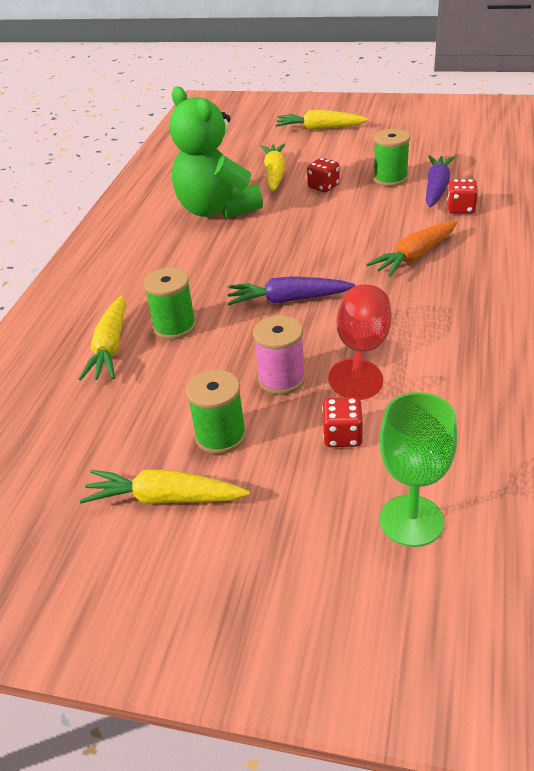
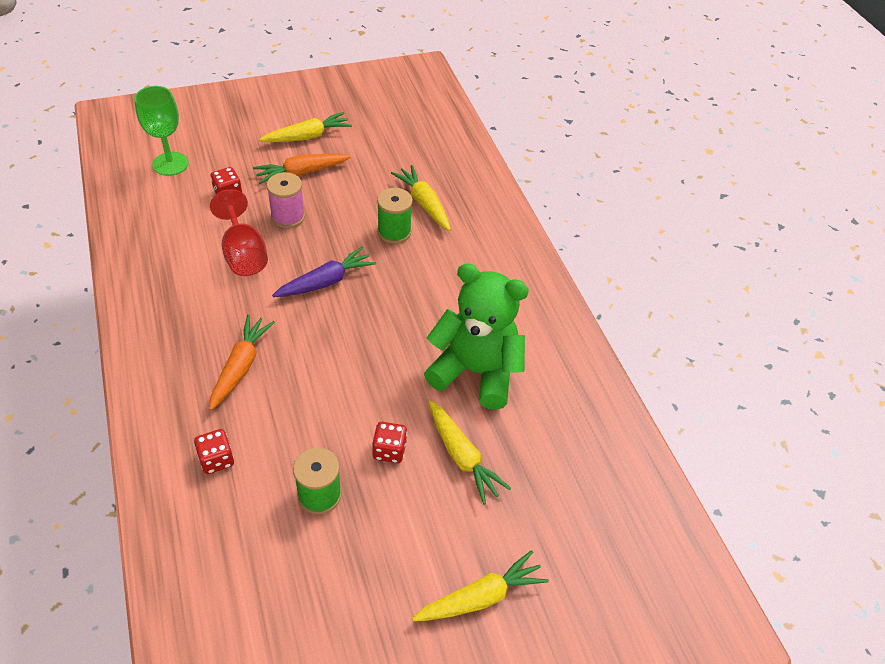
camera: 140 degrees right, 10 degrees up
(220, 436) = (301, 173): green spool -> orange carrot
(436, 188) = (256, 492): purple carrot -> none

